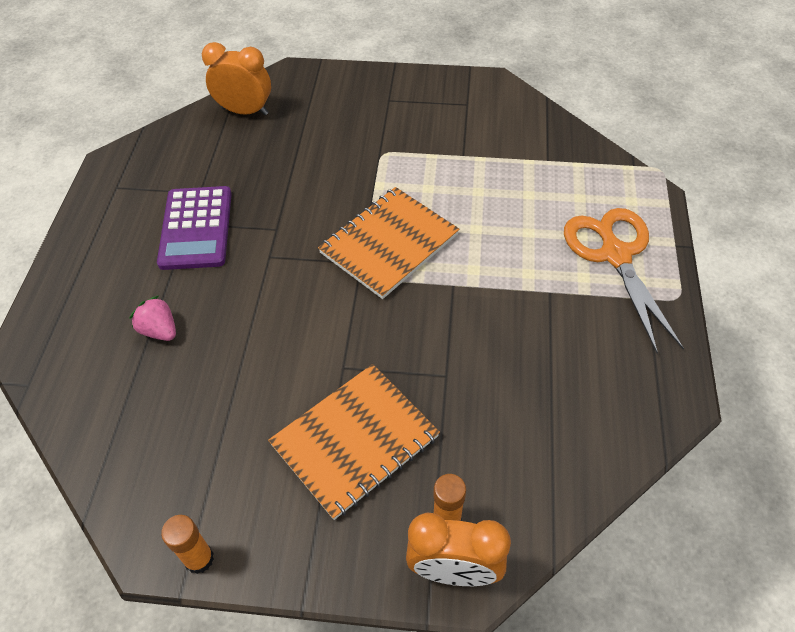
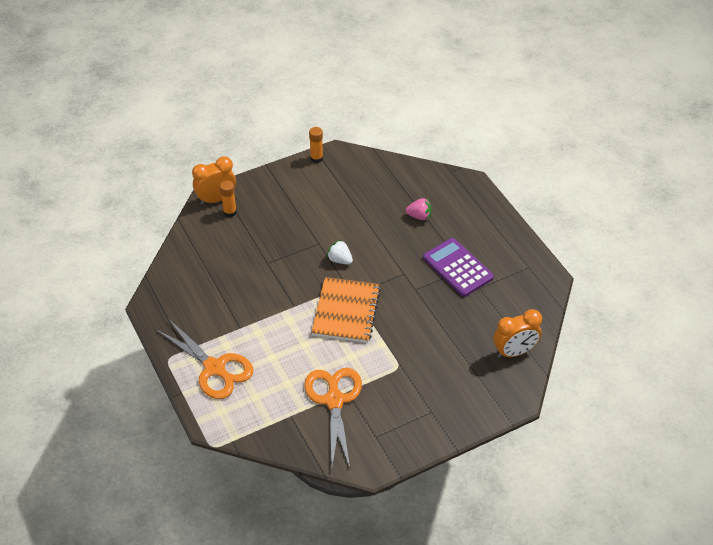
camera: 145 degrees right, 5 degrees down
(335, 321) = (340, 260): none -> white strawberry
(355, 441) = (289, 219): orange notebook -> none
(485, 153) = (334, 400): none -> orange scissors

